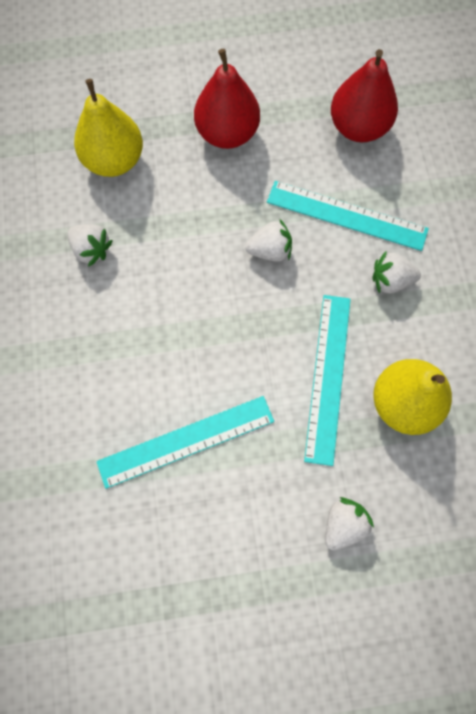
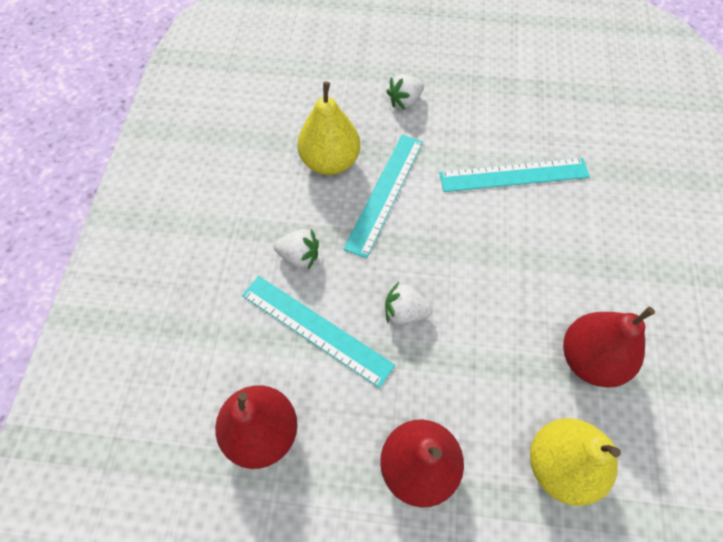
camera: 165 degrees left, 10 degrees down
(91, 250) = (590, 359): white strawberry -> red pear

